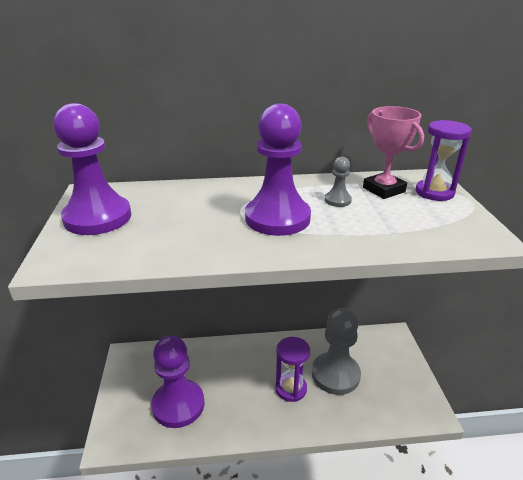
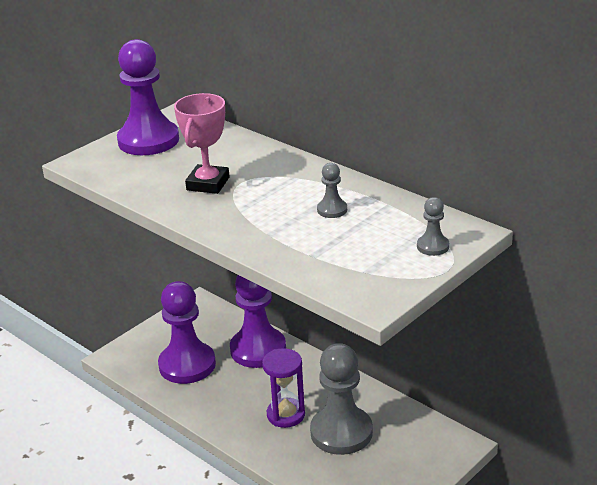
camera: 50 degrees right, 0 degrees up
(277, 218) = (256, 200): purple pawn -> purple pawn (258, 349)
(383, 190) = (393, 221): pink trophy -> pink trophy (208, 184)
(434, 192) = (433, 246): purple hourglass -> grey pawn

